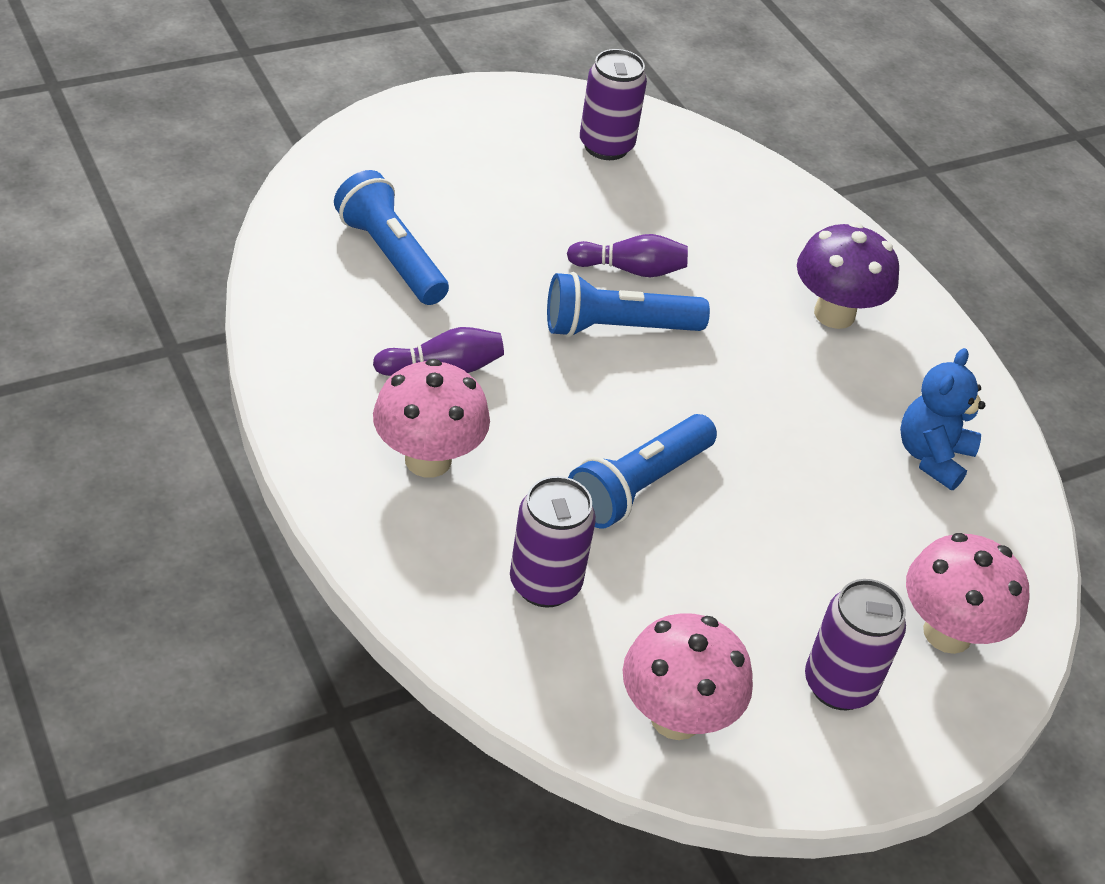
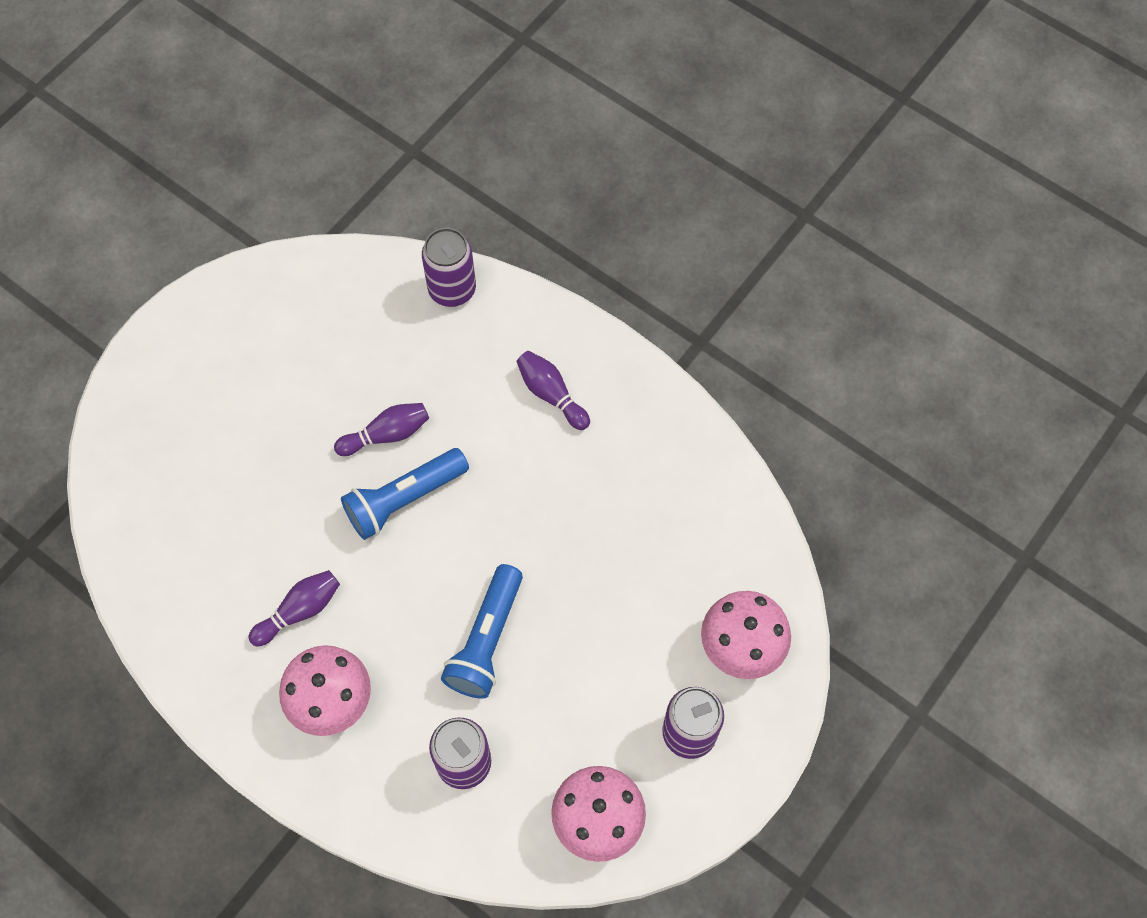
camera: 20 degrees left, 20 degrees up
(391, 256) = (206, 524): blue flashlight -> none
(606, 146) = (308, 313): purple can -> purple can (452, 290)
(834, 314) = (551, 395): purple mushroom -> purple bowling pin
(932, 456) = (672, 495): blue teddy bear -> none

